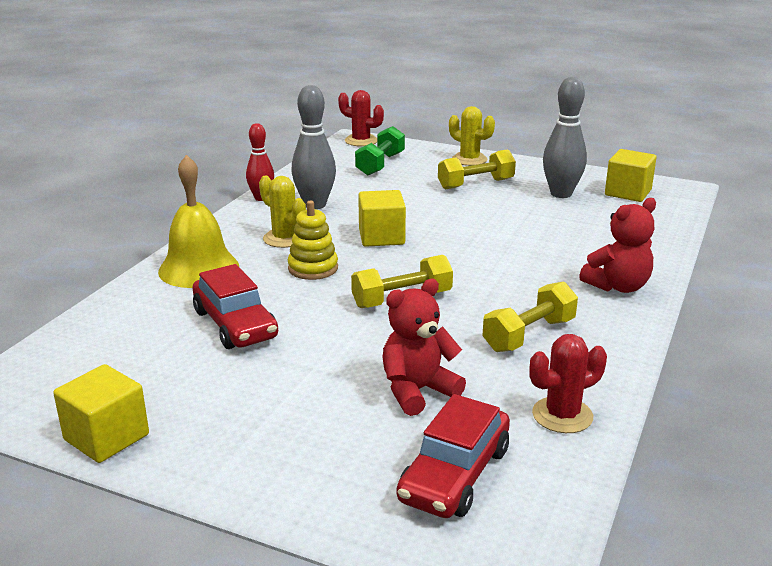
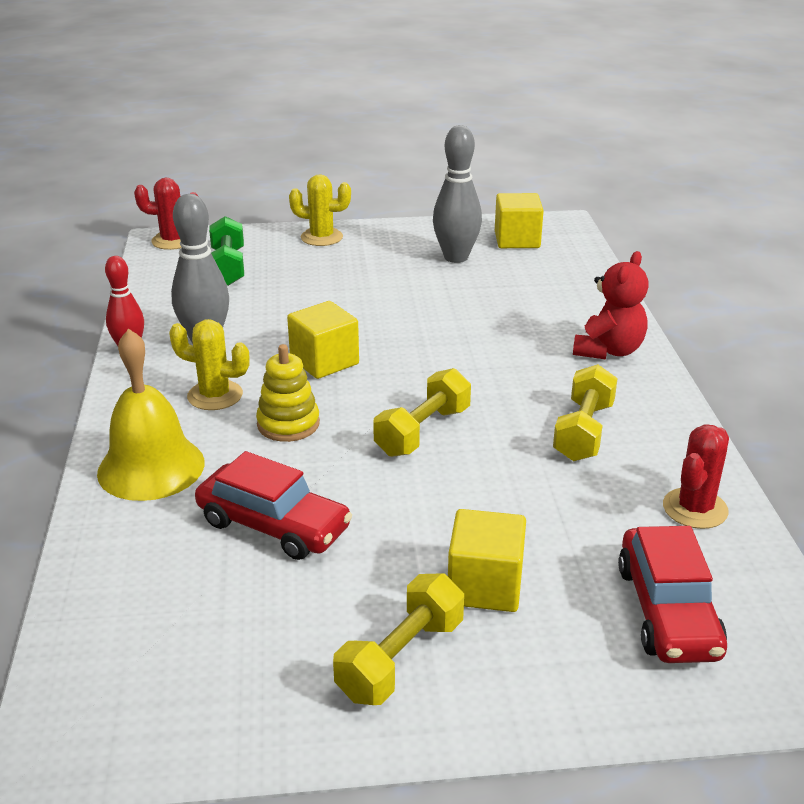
camera: 30 degrees left, 5 degrees up
(106, 437) = (276, 726): yellow cube -> yellow cube (485, 586)
(417, 391) = (544, 533): red teddy bear -> none
(476, 184) = (359, 267): yellow dumbbell -> yellow dumbbell (401, 659)

